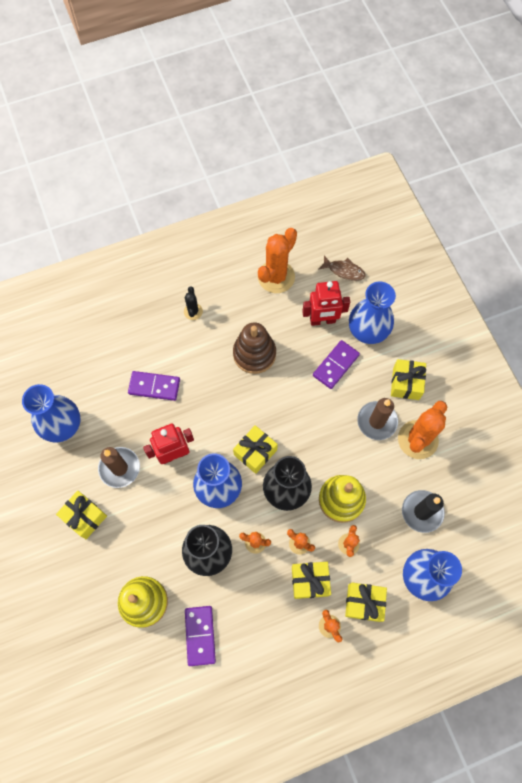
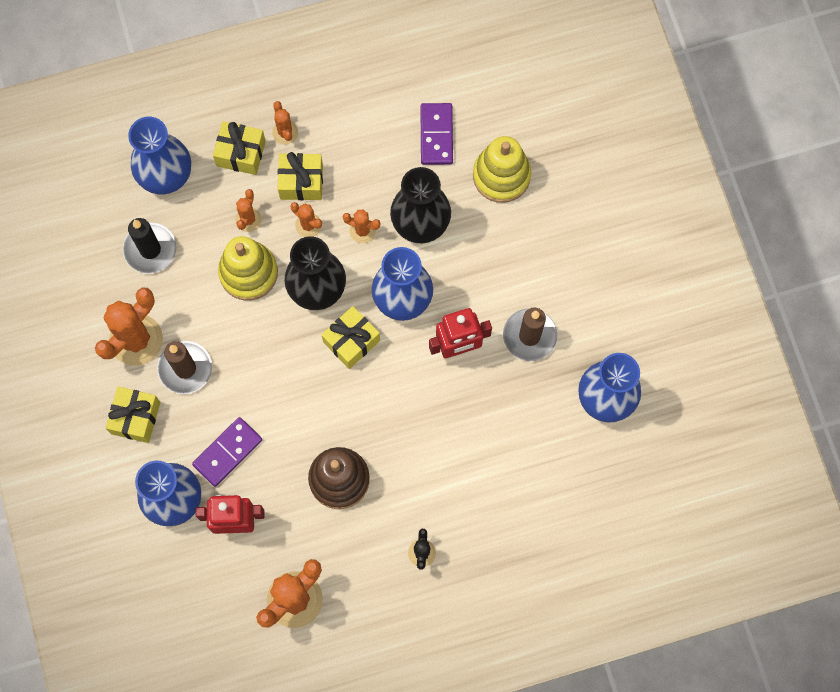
camera: 175 degrees left, 5 degrees up
(84, 517) = (573, 279): yellow gift -> none
(154, 387) = (481, 443): purple domino -> none
(344, 271) = (192, 601): brown fish -> none

